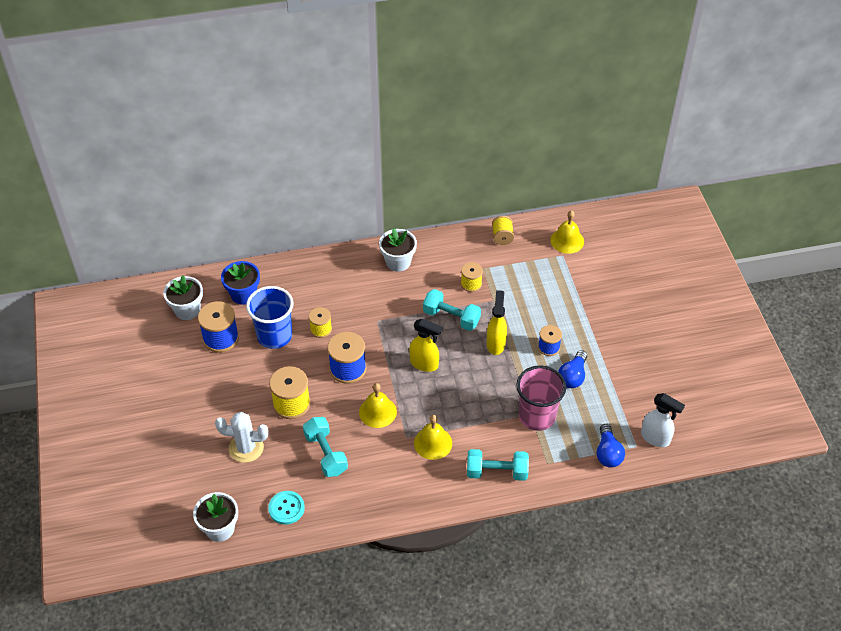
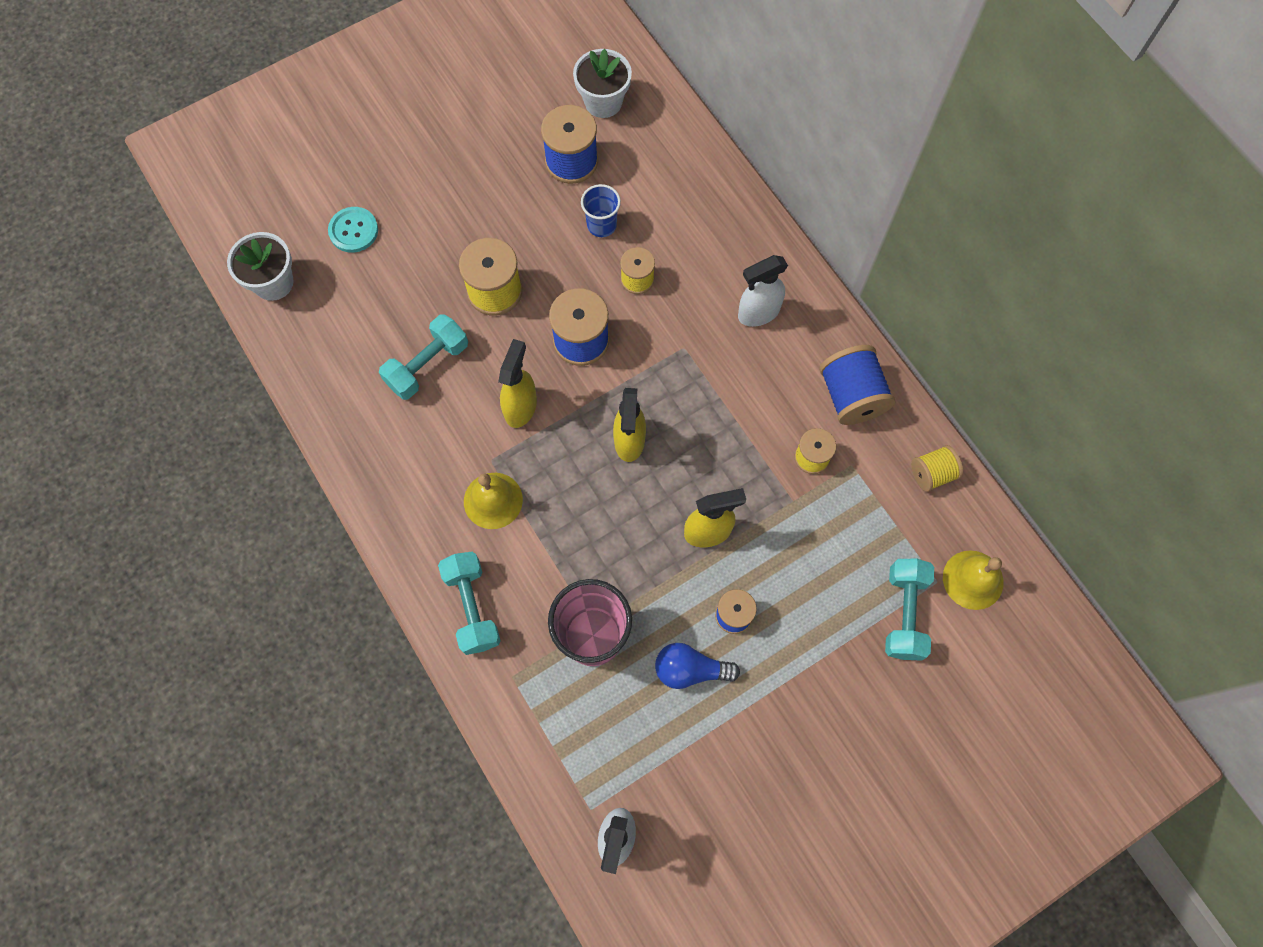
camera: 70 degrees right, 20 degrees up
(243, 294) = (658, 158): blue flower pot -> none
(246, 448) = (404, 264): white cactus -> none
(274, 336) = (601, 225): blue cup -> blue cup, size x0.56
(286, 508) = (326, 349): turquoise button -> turquoise button (353, 231)
(372, 280) = (758, 313): none -> white spray bottle
(377, 412) = (521, 407): yellow bell -> yellow spray bottle
(398, 262) = (809, 337): white flower pot -> none
(442, 255) = (851, 396): none -> blue spool
(451, 317) = (732, 450): turquoise dumbbell -> turquoise dumbbell (904, 613)
(608, 453) = (561, 766): blue light bulb -> none

